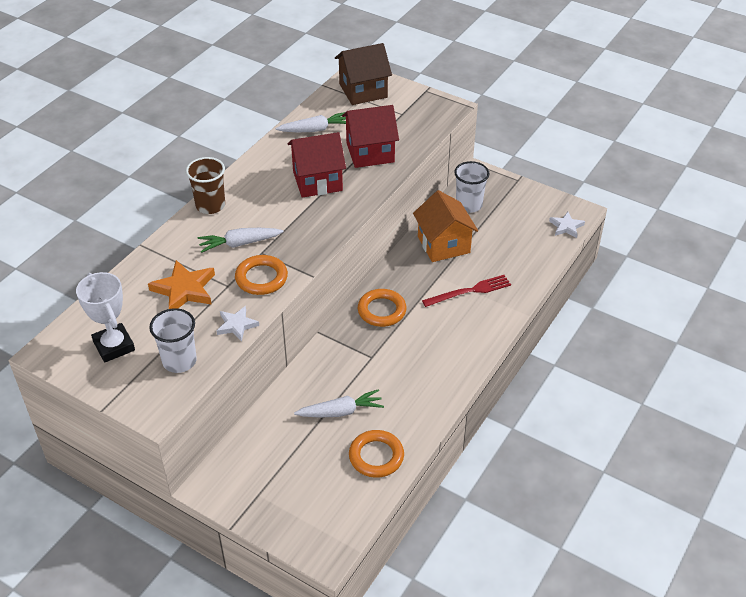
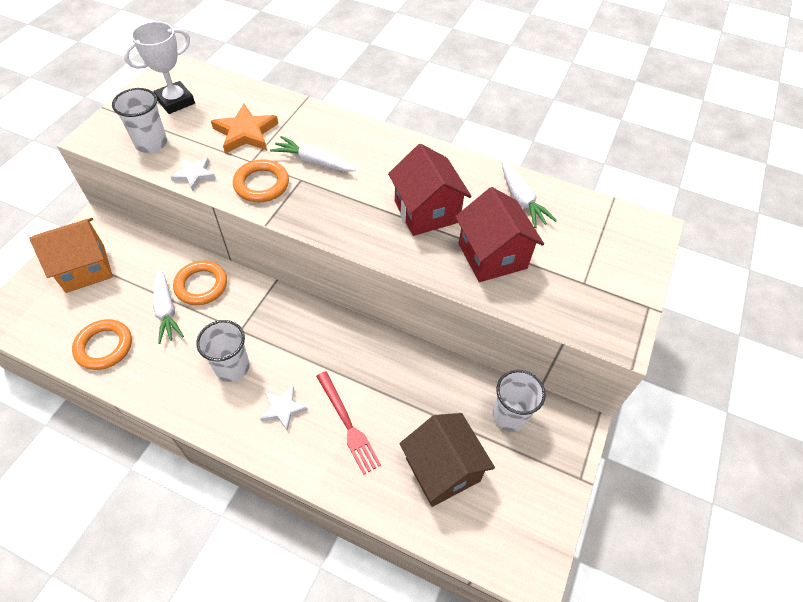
camera: 80 degrees right, 10 degrees up
(210, 205) = (370, 133): brown cup -> none
(239, 244) = (313, 162): white carrot -> white carrot turned 45 degrees counterclockwise
(363, 91) = (618, 238): brown house -> brown house (442, 469)
(382, 310) = (309, 333): orange ring -> orange ring (201, 285)
(410, 361) = (232, 367): none -> white cup
(443, 244) = (427, 389): orange house -> orange house (85, 268)
(566, 227) = (494, 552): white star -> white star (283, 409)

